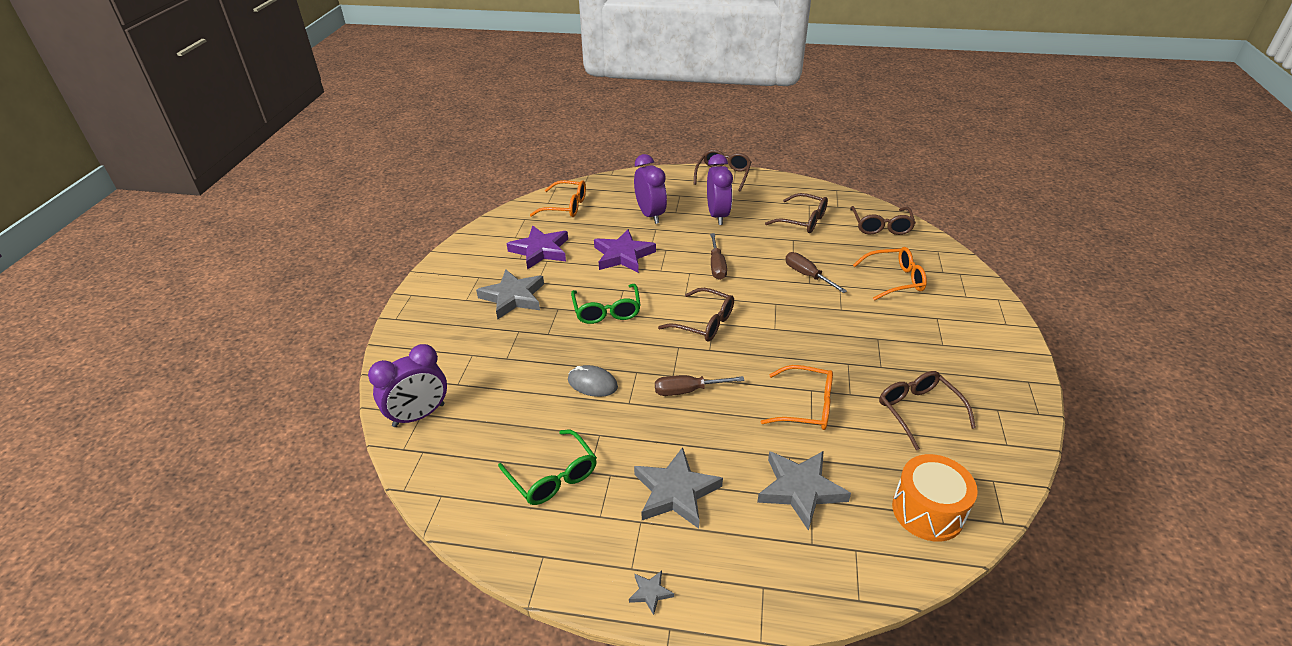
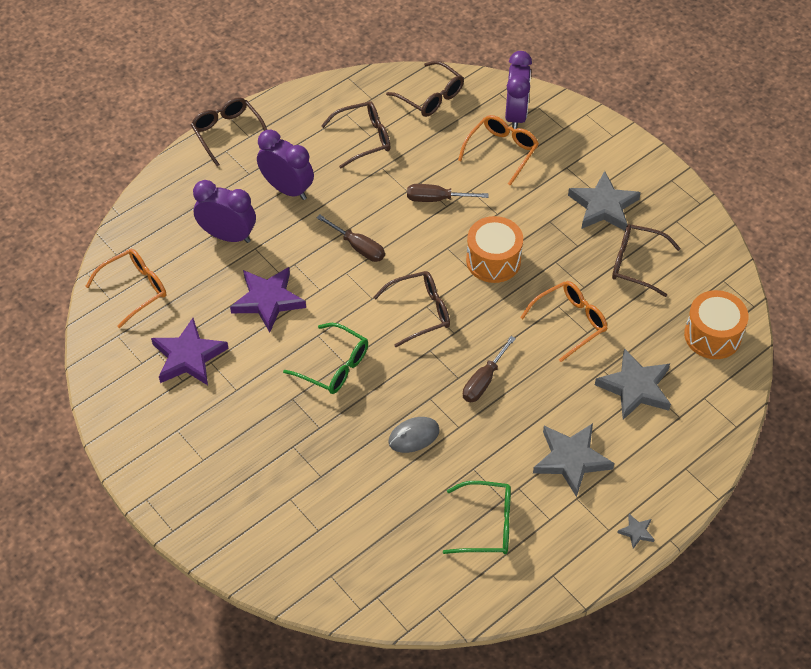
camera: 50 degrees left, 15 degrees up
(419, 415) = (331, 578): purple clock -> purple clock (515, 115)
(513, 297) = (239, 422): grey star -> grey star (603, 206)
(799, 331) = (493, 260): none -> orange drum

